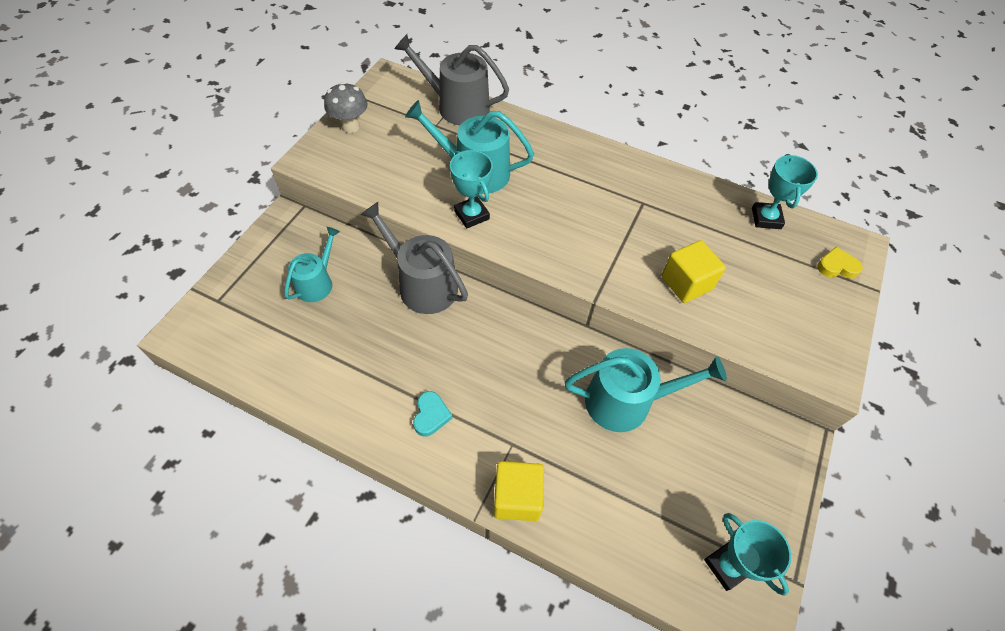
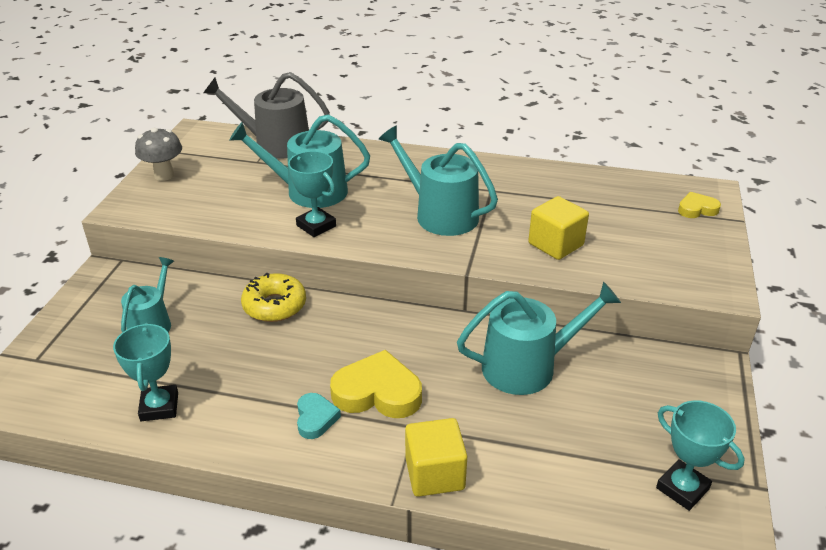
camera: 10 degrees left, 20 degrees down
(422, 284) = (274, 306): grey watering can -> yellow donut
(489, 400) = (377, 392): none -> yellow heart
(588, 224) = (440, 214): none -> turquoise watering can
(766, 218) = (616, 184): turquoise trophy -> turquoise trophy (159, 407)

